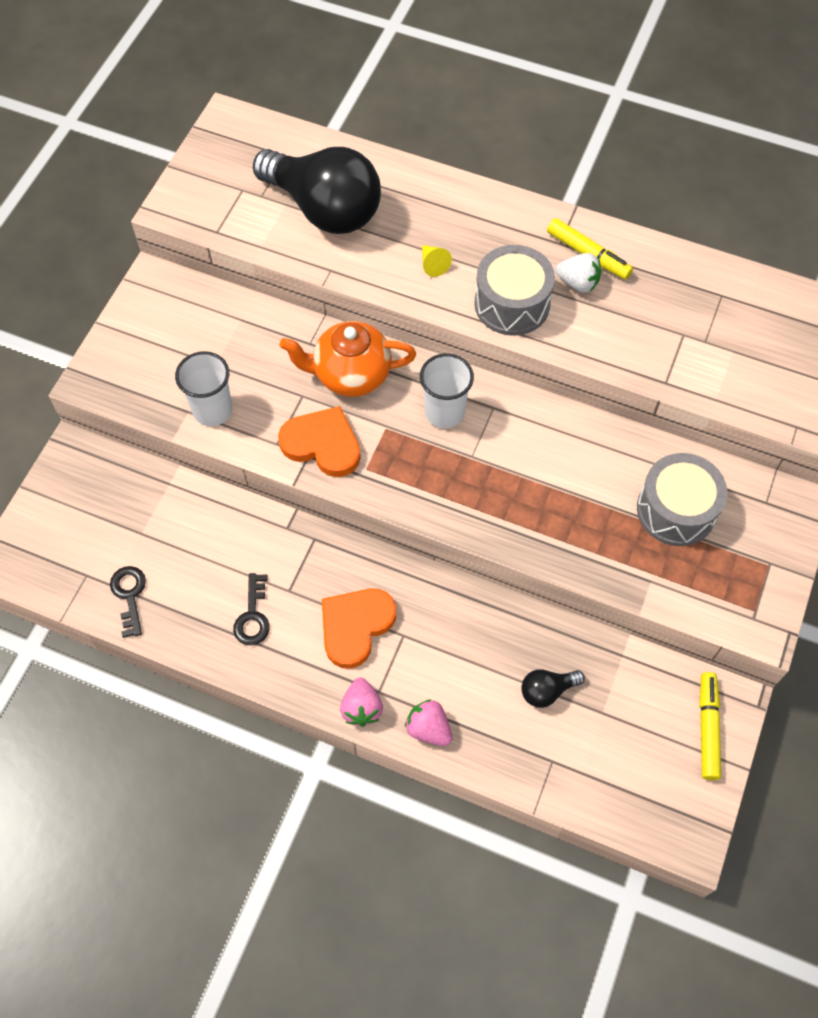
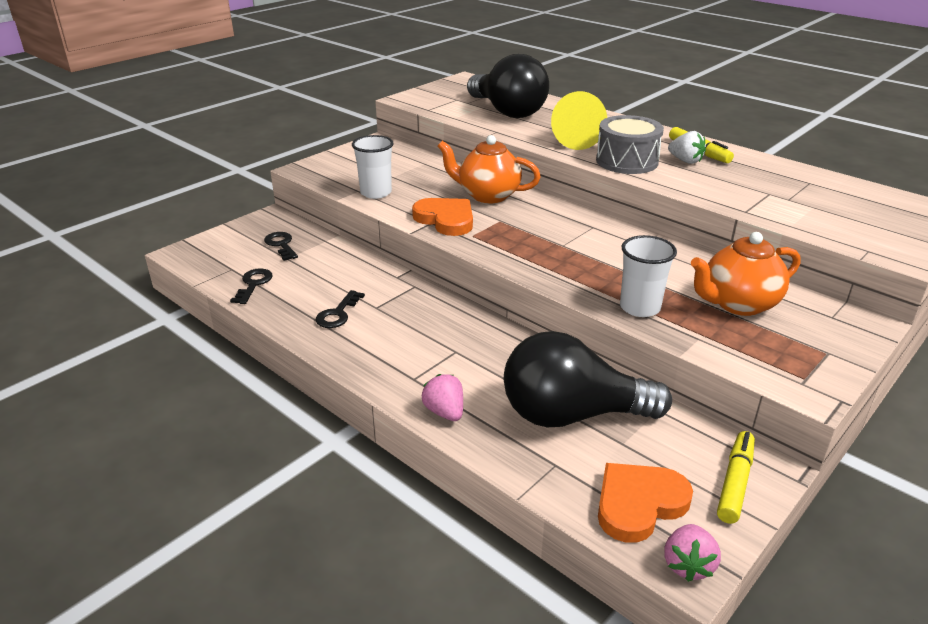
camera: 20 degrees right, 30 degrees down
(120, 509) = (281, 245): none -> black key
(355, 626) = (417, 337): orange heart -> orange heart (638, 504)
(361, 708) = (392, 385): pink strawberry -> pink strawberry (688, 565)
(433, 264) = (573, 139): yellow cone -> yellow cone, size x2.29
(444, 412) = (551, 222): white cup -> white cup (640, 307)
(547, 690) = (572, 415): black light bulb -> black light bulb, size x2.43
(676, 510) = (738, 304): grey drum -> orange teapot

